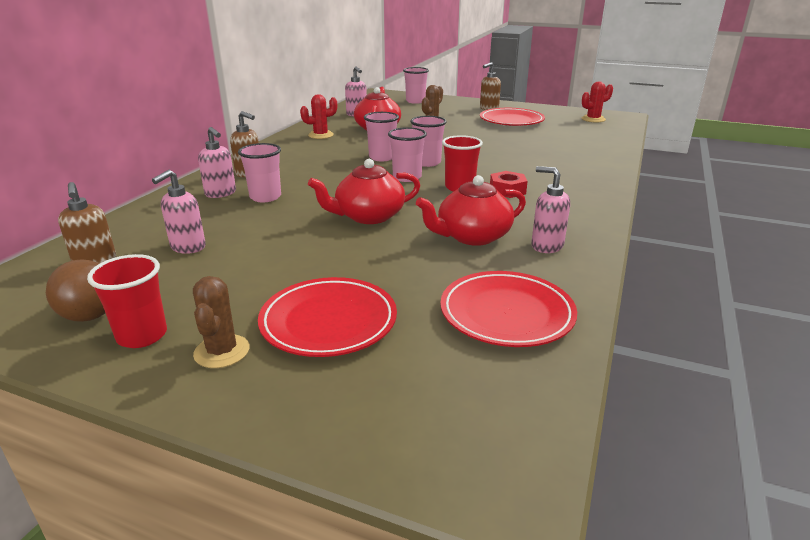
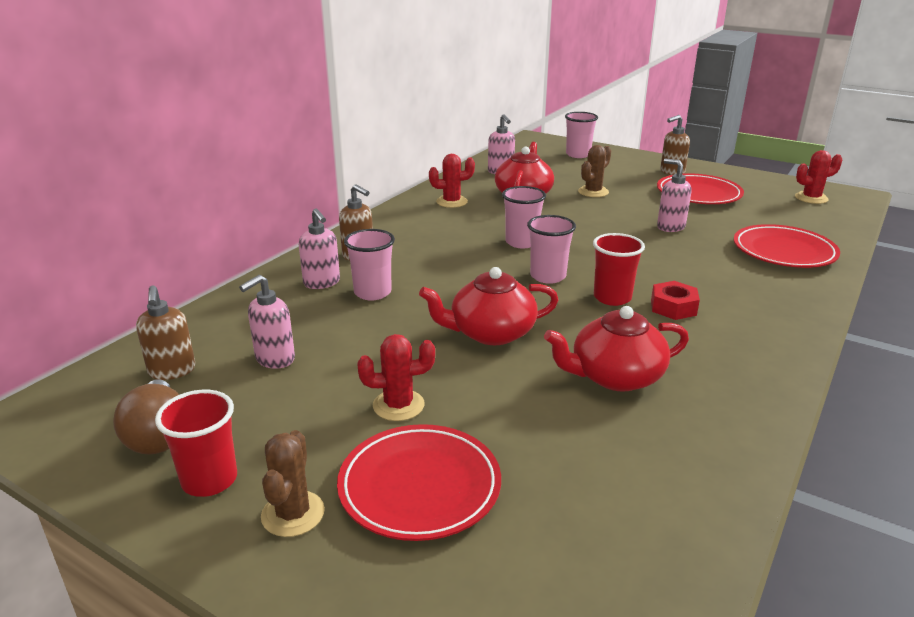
camera: 10 degrees right, 0 degrees up
(301, 269) = (398, 405): none -> red cactus
(427, 162) = (577, 254): pink cup -> none
(506, 314) = (638, 501): red plate -> red plate (784, 251)
(546, 246) = (709, 401): pink soap dispenser -> pink soap dispenser (670, 227)

